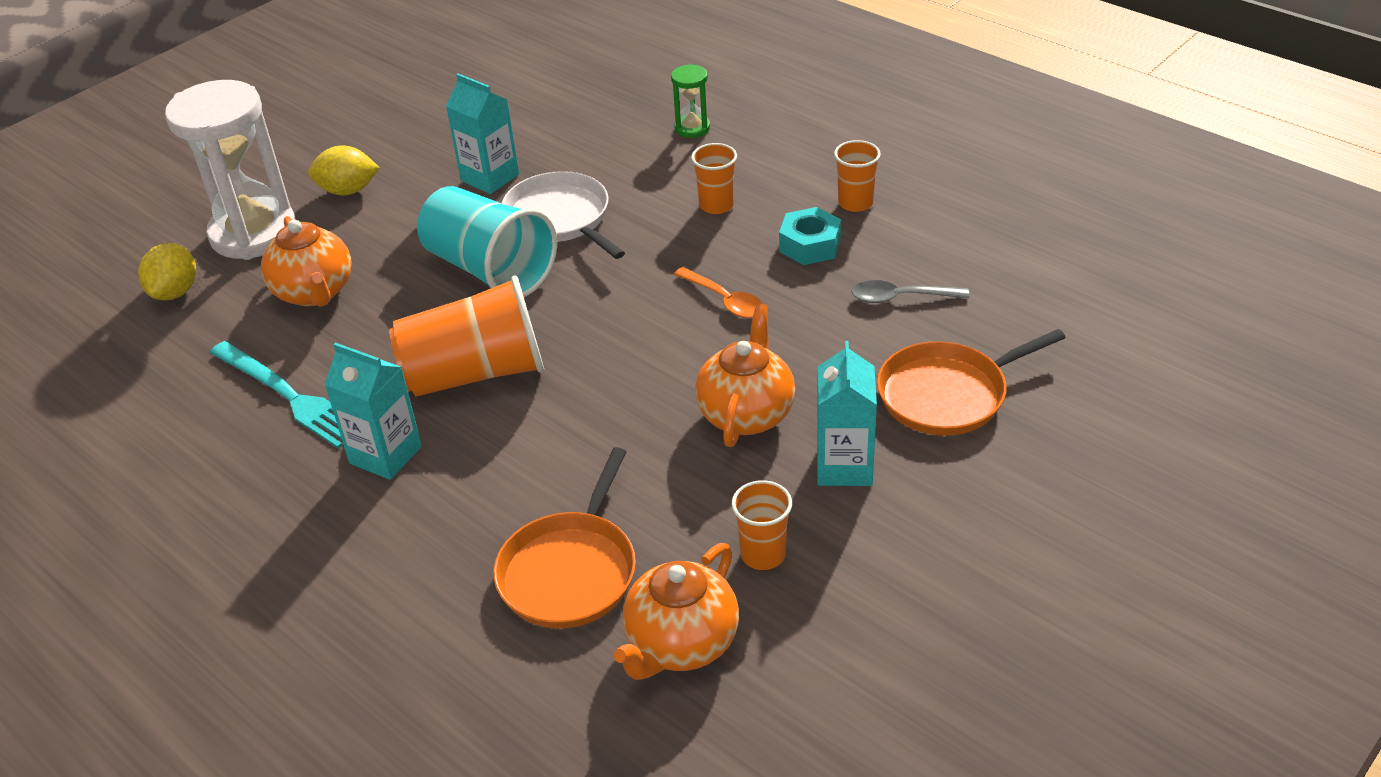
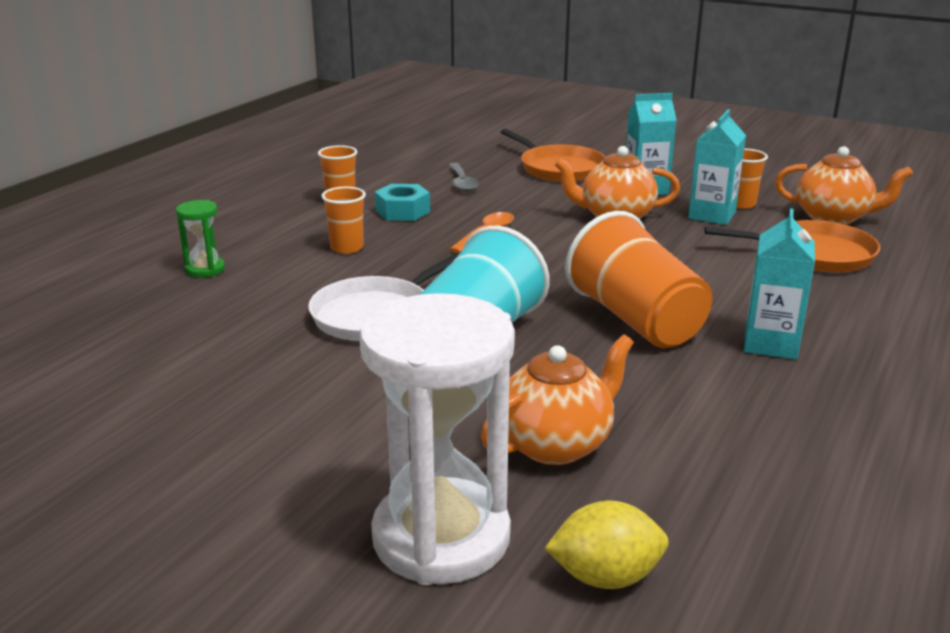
camera: 105 degrees left, 15 degrees down
(289, 396) = (738, 416): turquoise fork -> none
(348, 190) = (322, 472): yellow lemon -> none
(490, 177) = (293, 368): turquoise carton -> turquoise carton (712, 215)

